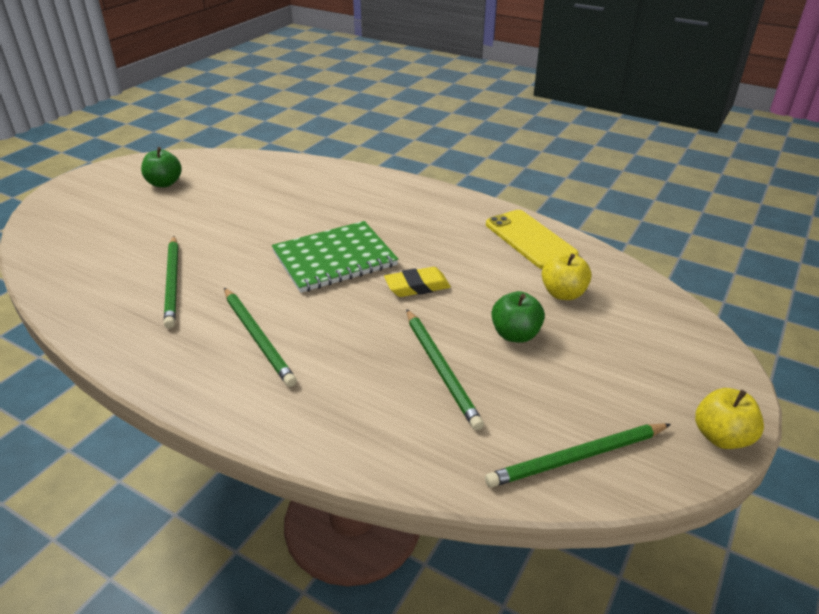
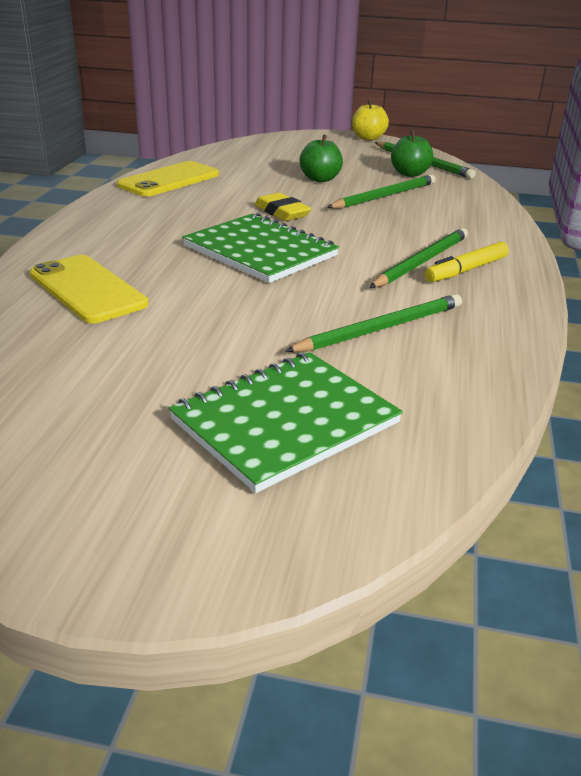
camera: 110 degrees left, 5 degrees down
(118, 228) = (285, 421): none -> green notebook
(164, 183) = (96, 431): green apple -> green apple (409, 174)
(222, 359) = (466, 270): none -> yellow marker
(315, 189) = (87, 289): none -> yellow phone
(563, 293) = (252, 168): yellow apple -> none

